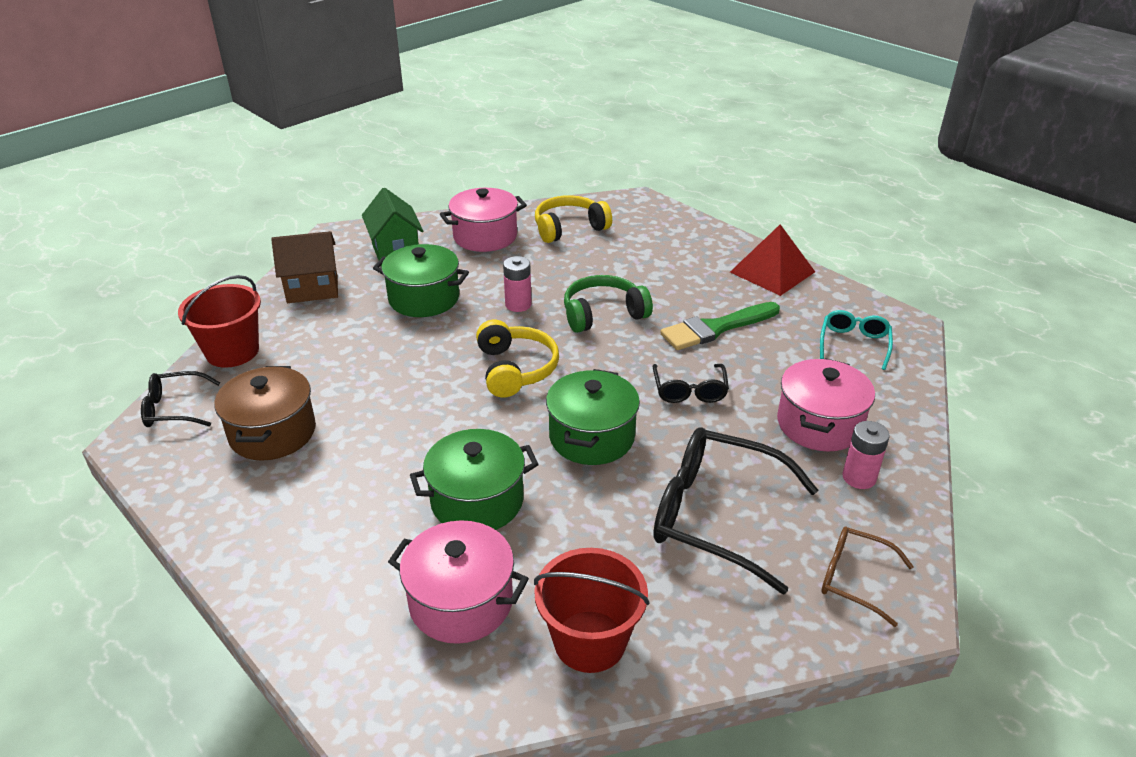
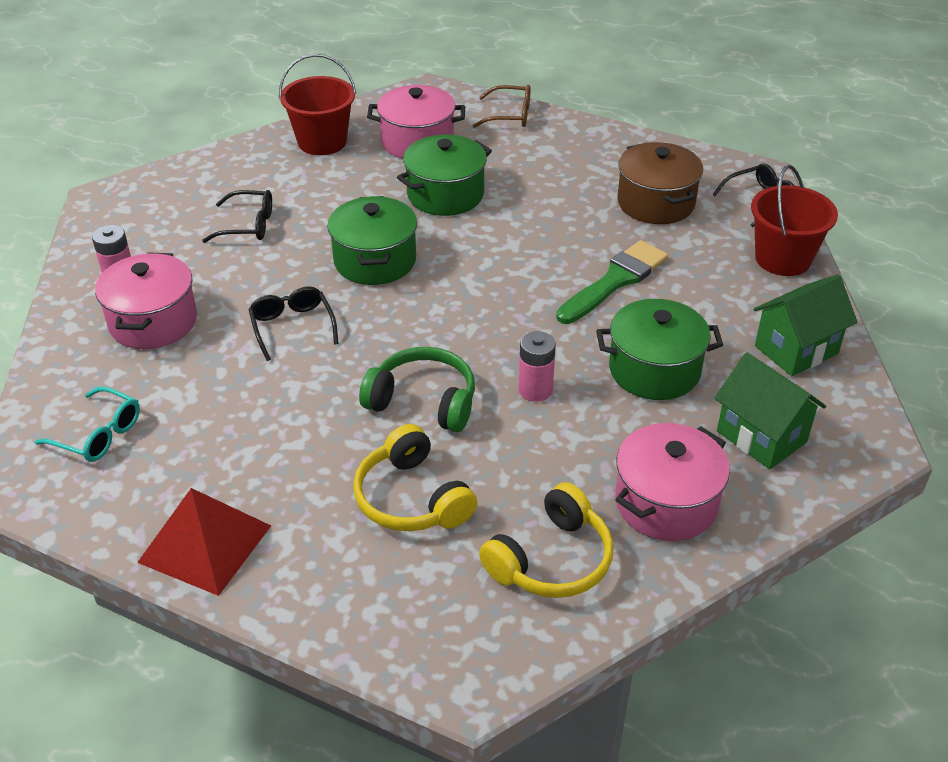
camera: 160 degrees right, 5 degrees up
(312, 289) = (796, 350): brown house -> green house
(515, 369) = (485, 307): yellow headphones -> yellow headphones (412, 498)
(603, 314) = (423, 402): green headphones -> green headphones turned 120 degrees counterclockwise
(716, 328) = (276, 416): green brush -> green brush (615, 281)
(716, 516) = (248, 225): black glasses -> black glasses, size x0.53
(854, 344) = (98, 434): turquoise glasses -> turquoise glasses turned 60 degrees counterclockwise
(854, 579) = (137, 208): brown glasses -> brown glasses (510, 115)

